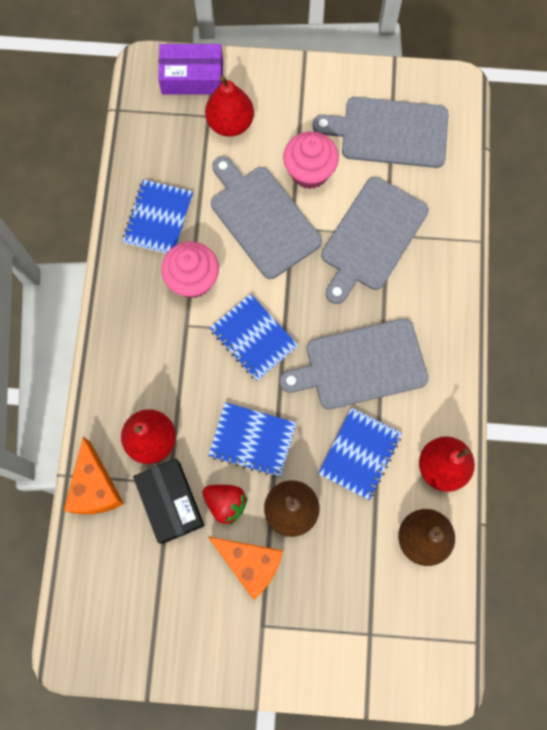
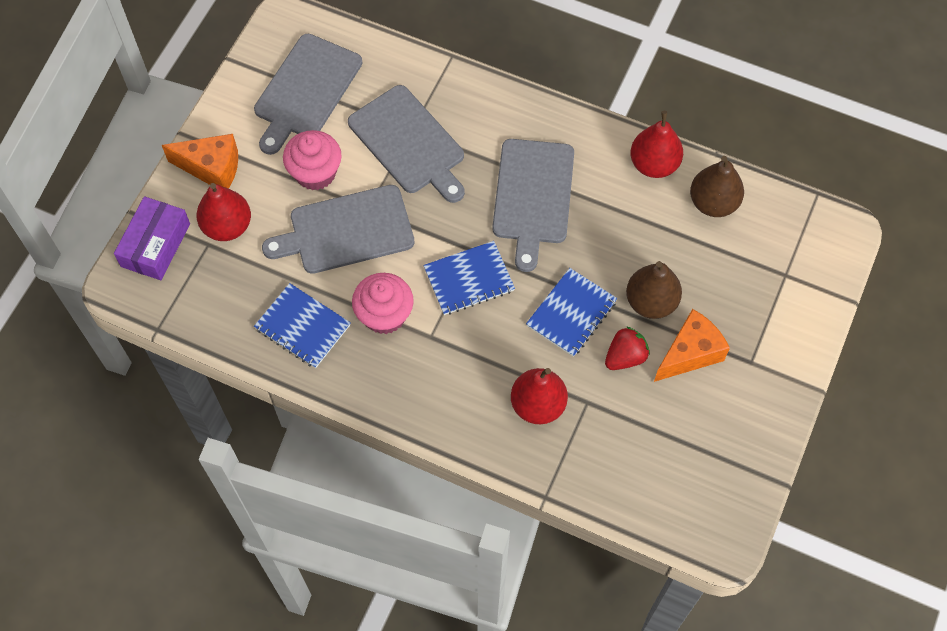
camera: 70 degrees left, 10 degrees down
(95, 487) = (567, 473): orange cheese -> orange cheese (212, 168)
(171, 502) = (607, 406): black box -> none
(360, 454) = (618, 226): blue notebook -> none

